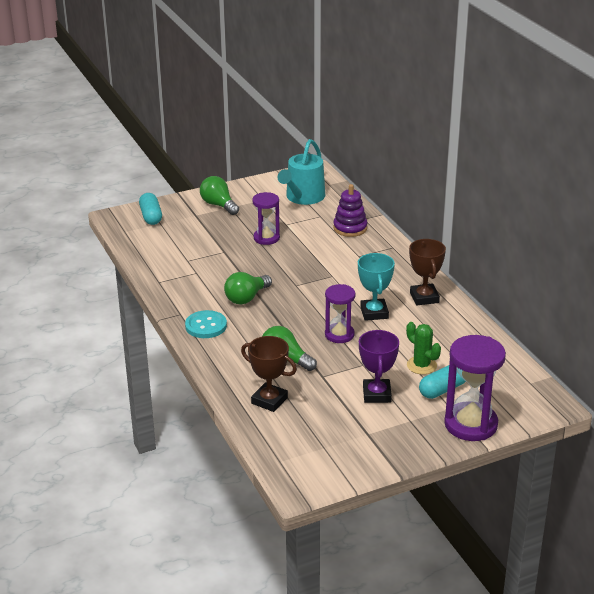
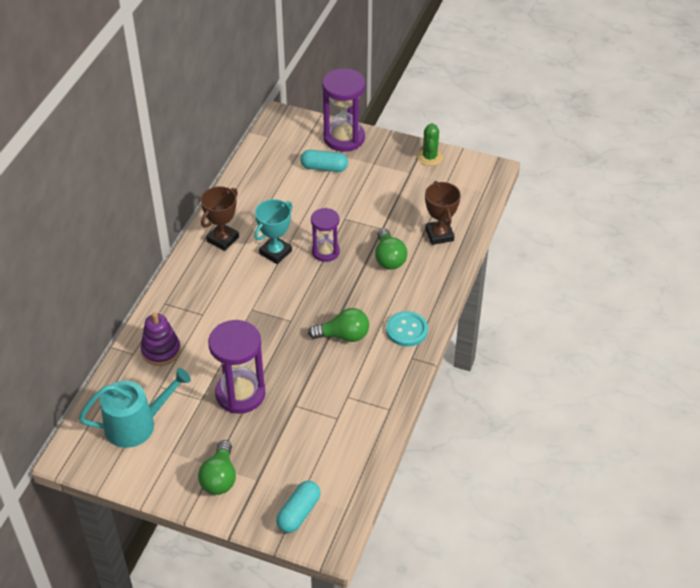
camera: 135 degrees left, 15 degrees up
(266, 238) = (240, 394): purple hourglass -> purple hourglass, size x1.62
(376, 394) = (367, 192): purple trophy -> none
(421, 365) = (310, 191): green cactus -> green cactus (429, 157)

